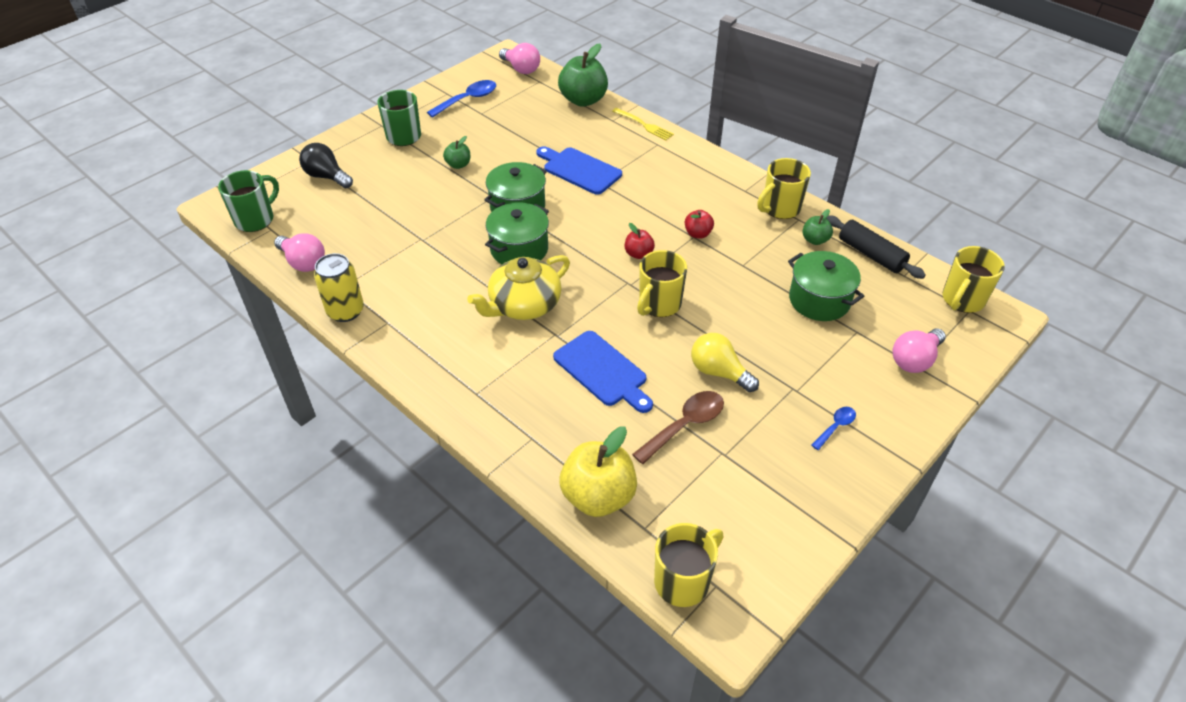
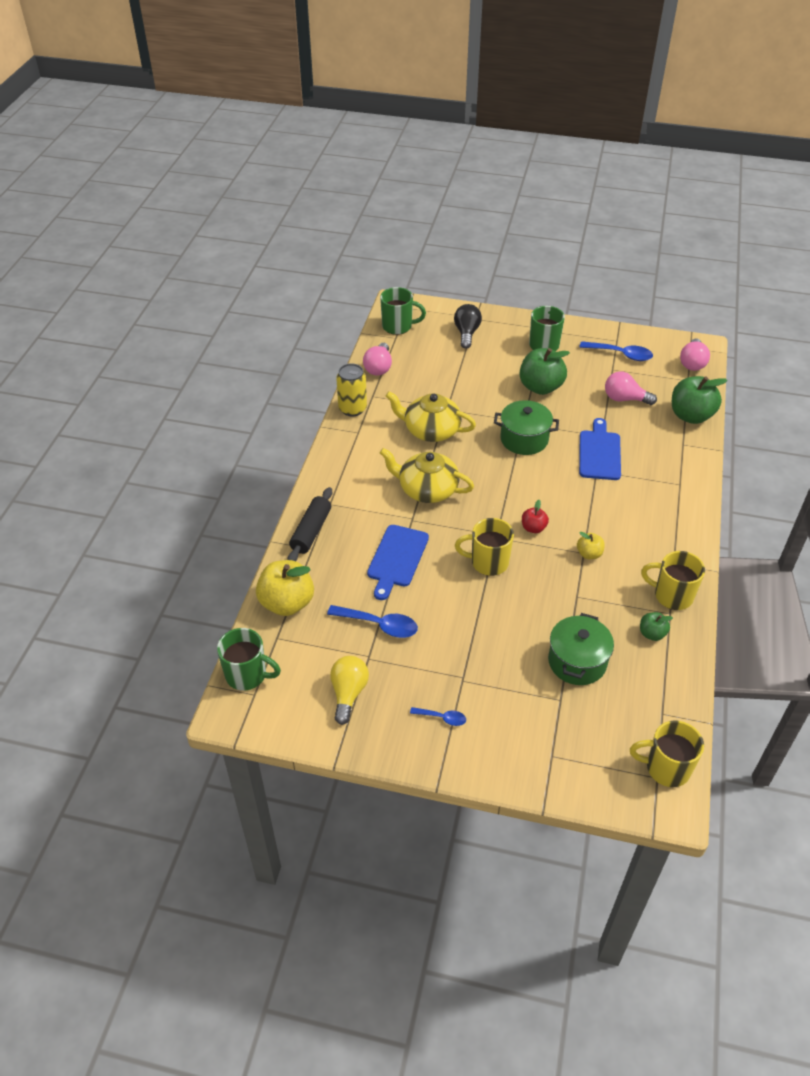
camera: 60 degrees right, 0 degrees up
(441, 264) = (431, 430): none -> yellow teapot
(458, 165) = (540, 387): green apple -> green apple, size x1.99
(519, 249) = (480, 461): green pot -> none
(644, 125) = (697, 465): yellow fork -> none
(683, 581) = (247, 675): yellow mug -> green mug
(685, 425) = (379, 625): brown spoon -> blue spoon
(698, 234) = (589, 554): red apple -> yellow apple
(719, 372) = (445, 625): yellow light bulb -> yellow light bulb (348, 693)
(871, 254) = (668, 680): black rolling pin -> black rolling pin (311, 531)
(914, 360) = (558, 751): pink light bulb -> pink light bulb (624, 399)

